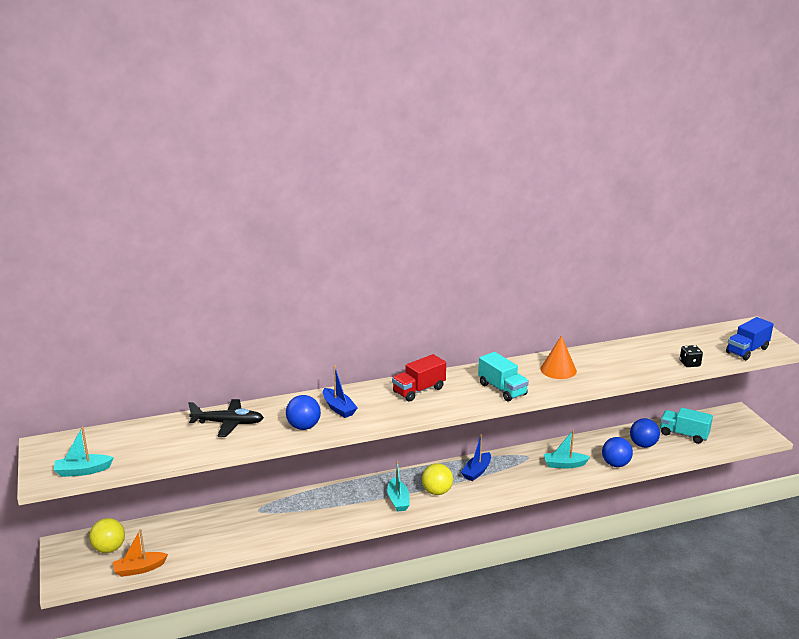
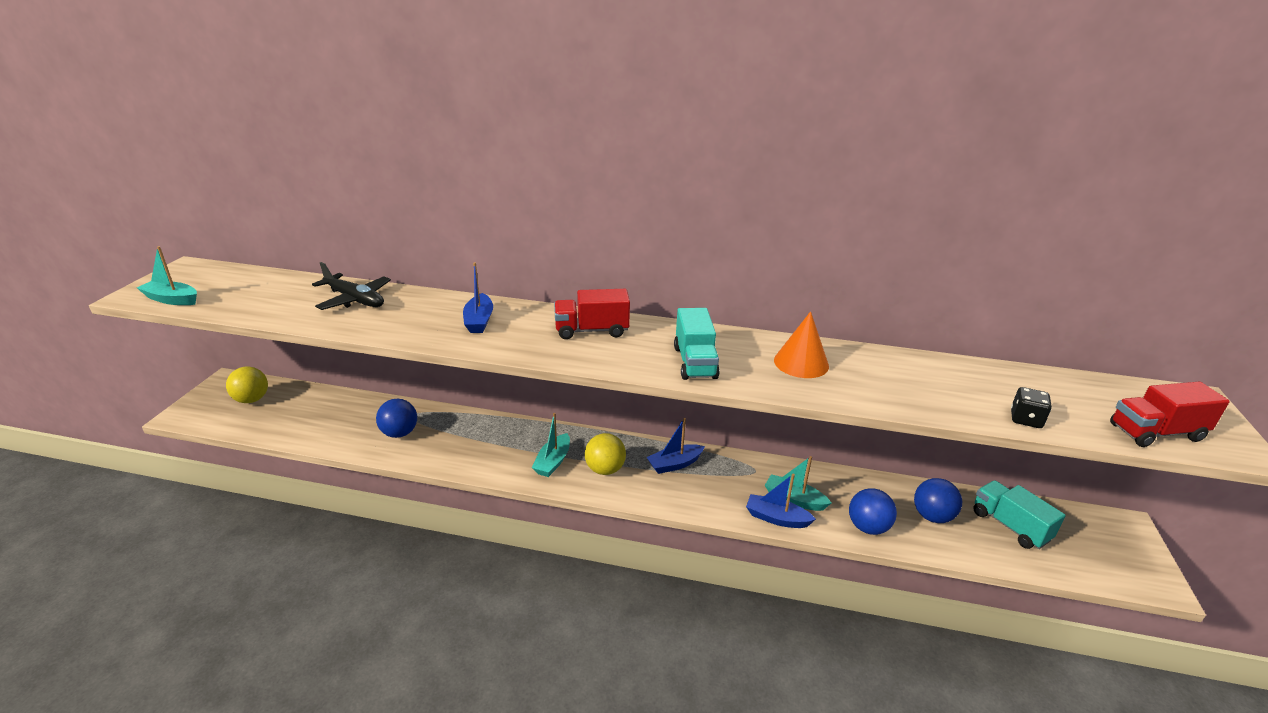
camera: 30 degrees right, 5 degrees up
(139, 569) = (247, 429): orange boat -> none
(303, 427) = (416, 327): blue ball -> blue ball (399, 433)
(564, 479) = (776, 518): none -> blue boat
(747, 350) = (1156, 432): blue truck -> red truck

